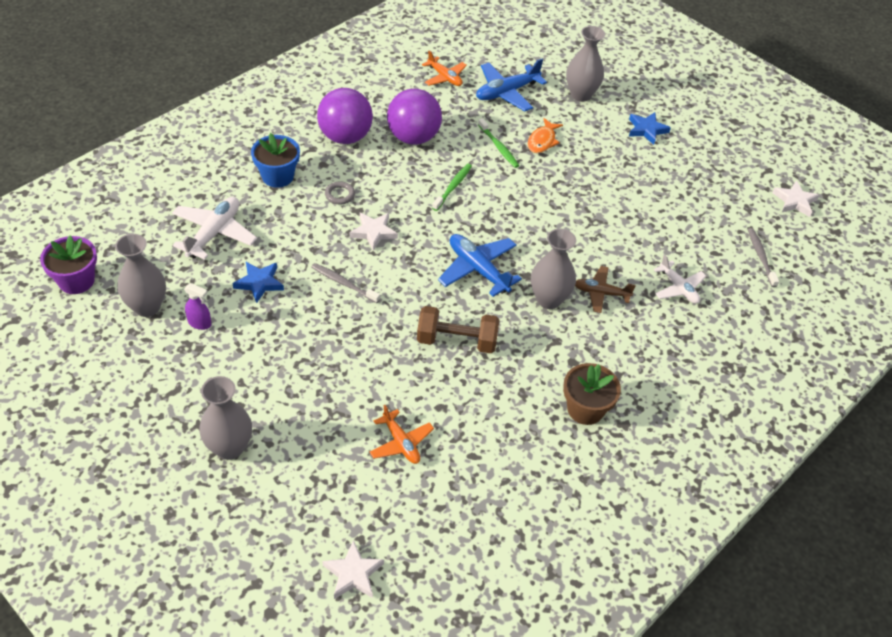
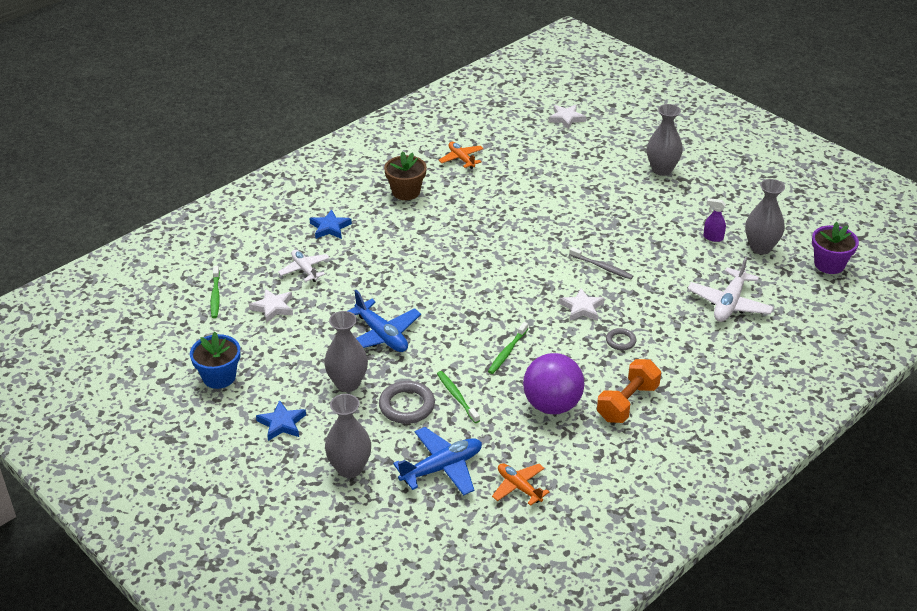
camera: 175 degrees left, 10 degrees down
(259, 283) = (674, 266): blue star -> blue star (330, 227)
(277, 176) = (687, 357): blue flower pot -> blue flower pot (219, 377)
(345, 137) = (627, 403): purple ball -> orange dumbbell
(401, 443) = (542, 173): orange plane -> orange plane (461, 159)
(456, 341) = (503, 230): brown dumbbell -> none
(478, 269) = (484, 280): blue plane -> blue plane (381, 335)
(542, 141) = (407, 405): orange fish -> grey ring
(548, 299) = (423, 259): grey vase -> grey vase (347, 383)
(601, 293) = (376, 264): brown plane -> none
(761, 257) = (215, 296): grey toothbrush -> green toothbrush
(794, 201) = (151, 348): white star -> white star (273, 307)

